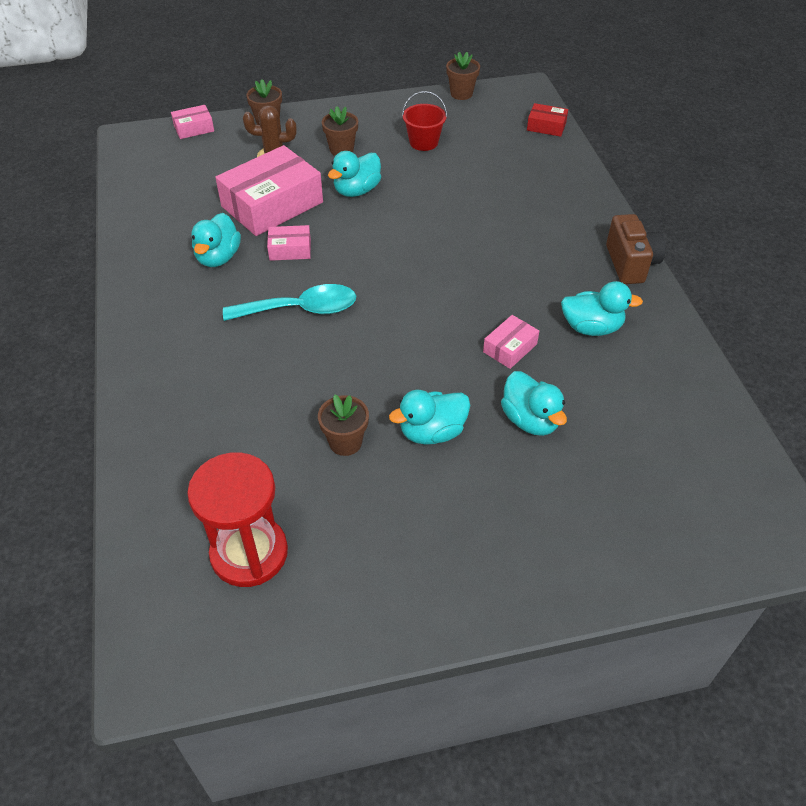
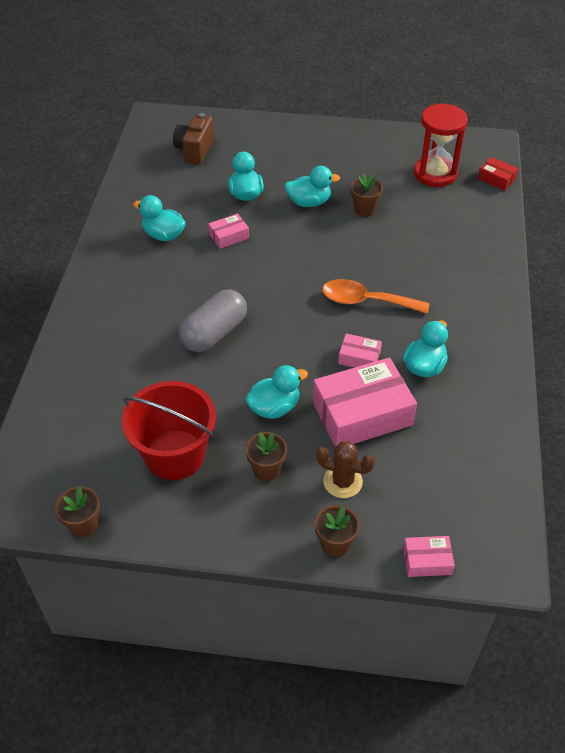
camera: 160 degrees left, 0 degrees up
(301, 309) = (366, 301): turquoise spoon -> orange spoon
(423, 142) = (175, 454): red bucket -> red bucket, size x1.83
(452, 236) = (214, 333): none -> grey capsule
(546, 126) = (33, 439): red box -> red box (496, 179)
(630, 264) = (93, 272): brown camera -> brown camera (195, 150)

